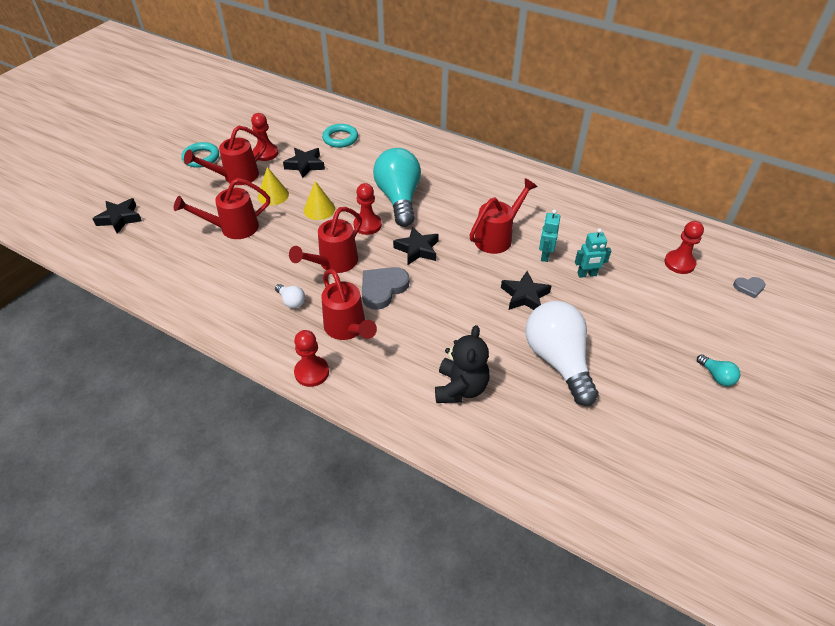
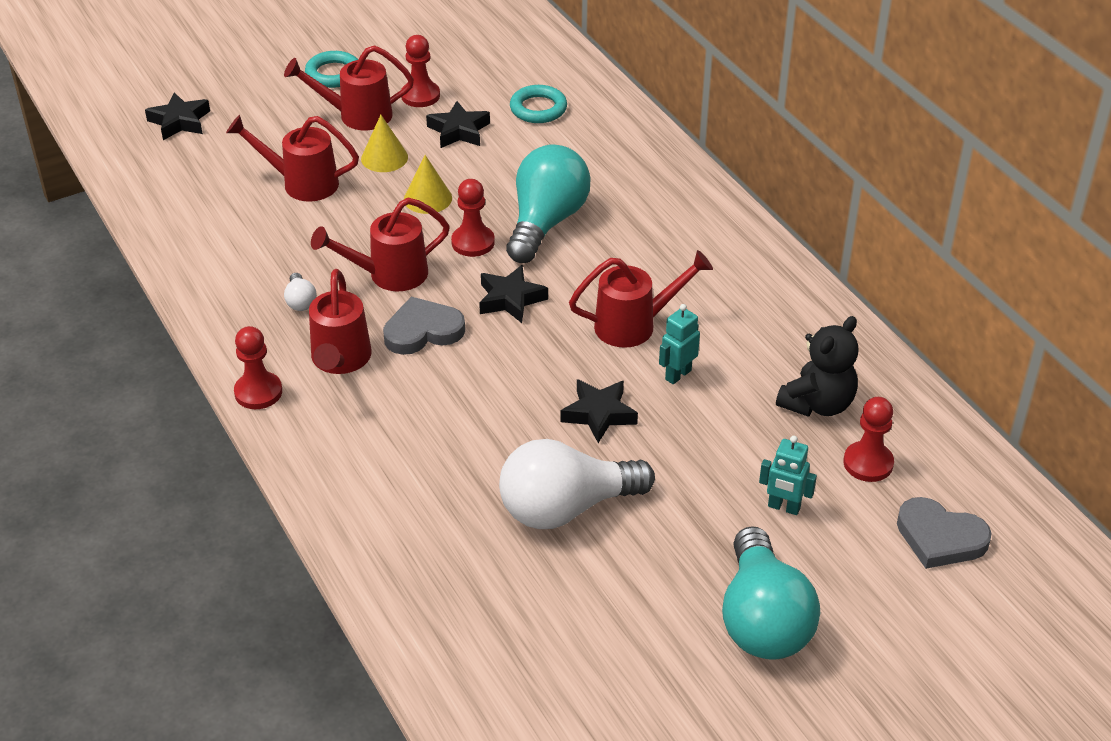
camera: 30 degrees right, 5 degrees down
(460, 388) = (415, 485): black teddy bear -> black teddy bear (817, 404)
(558, 360) = (566, 508): white light bulb -> white light bulb turned 120 degrees counterclockwise
(587, 274) = (713, 423): turquoise robot -> turquoise robot (784, 507)
(716, 376) = (763, 620): turquoise light bulb -> turquoise light bulb, size x2.45
(749, 287) = (940, 537): grey heart -> grey heart, size x1.87

